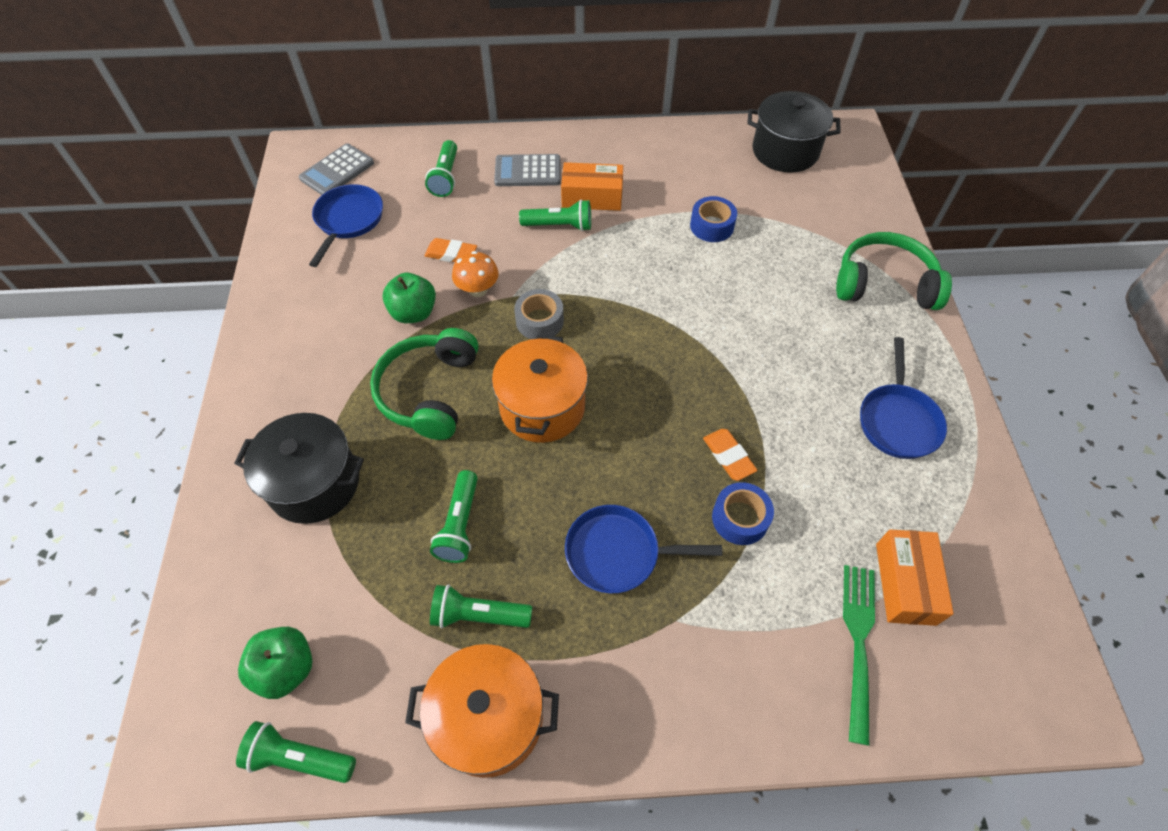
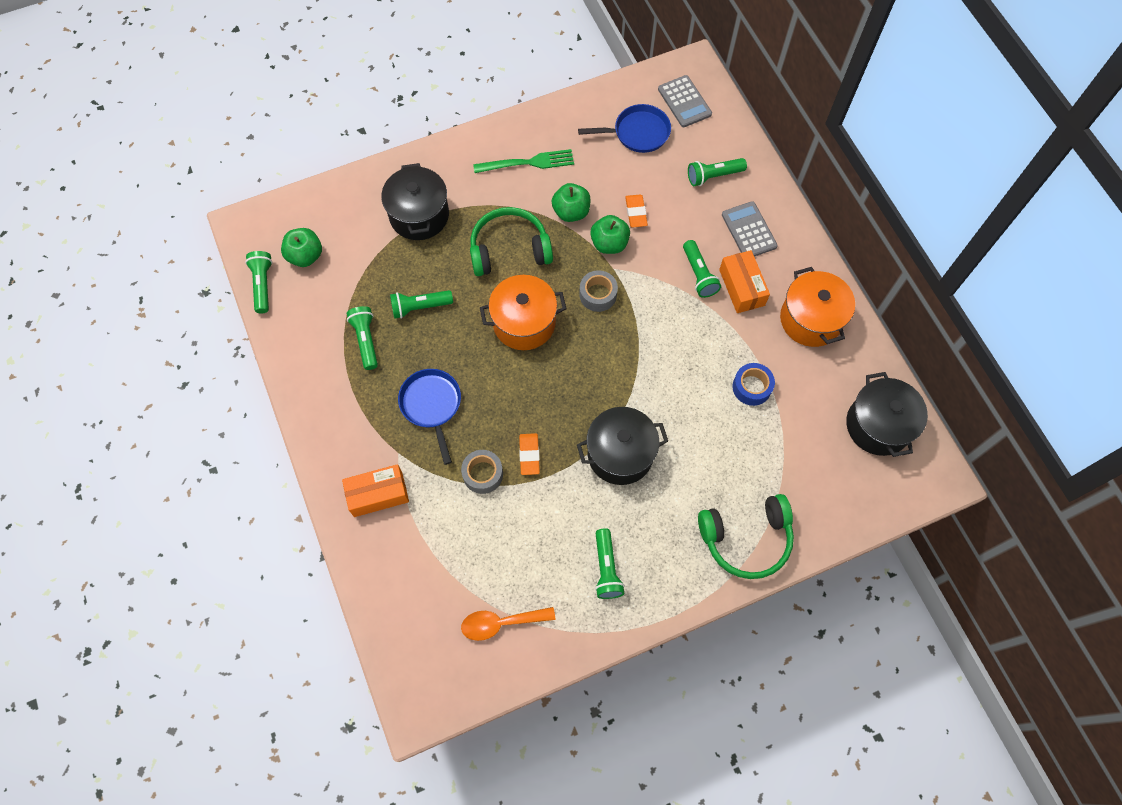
camera: 70 degrees right, 10 degrees up
(337, 171) = (684, 102): grey calculator -> grey calculator turned 135 degrees counterclockwise
(478, 290) = (609, 244): orange mushroom -> green apple
(489, 718) = (309, 369): orange pot -> orange pot (810, 319)
(728, 456) = (529, 455): orange eraser -> orange eraser turned 45 degrees counterclockwise
(740, 518) = (483, 474): blue tape -> grey tape
(755, 362) = (620, 454): none -> black pot
(858, 643) = (418, 567): green fork -> green fork (528, 163)
(884, 284) = (746, 539): green headphones -> green headphones turned 90 degrees clockwise
(897, 420) = (606, 569): blue pan -> green flashlight
(905, 583) = (470, 592): orange box -> orange box (378, 494)
(953, 558) = (500, 623): none -> orange spoon

